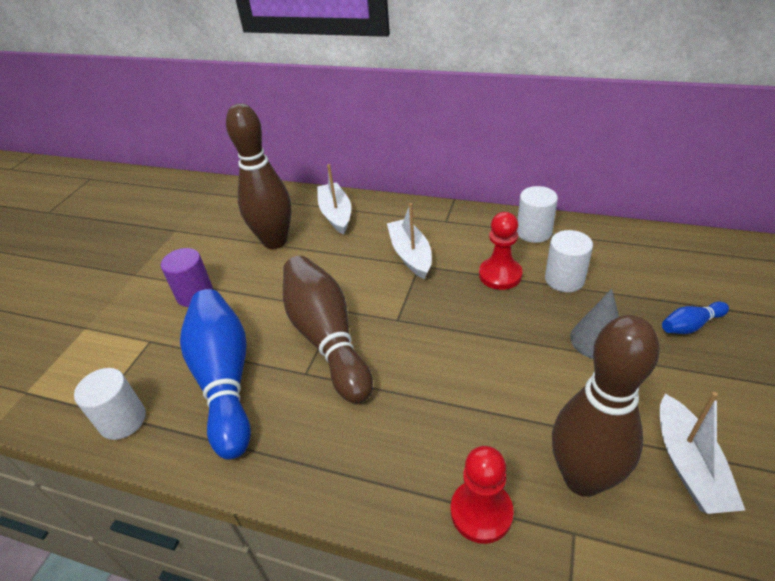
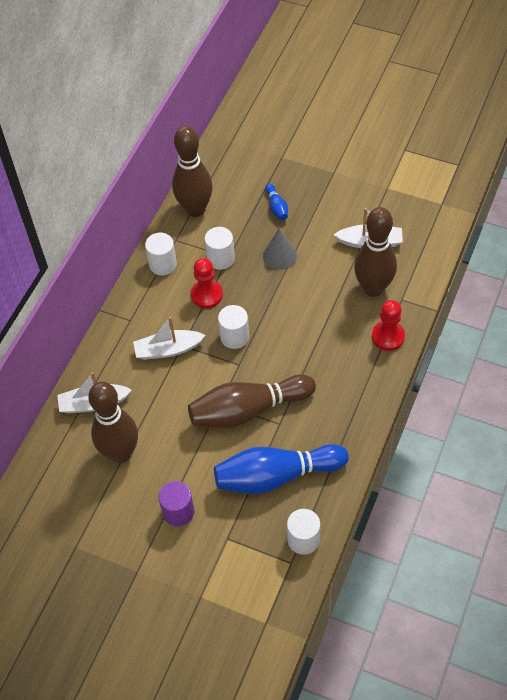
camera: 85 degrees left, 15 degrees up
(440, 309) = (234, 337): none -> white cylinder
(635, 245) = (195, 209): none -> brown bowling pin

